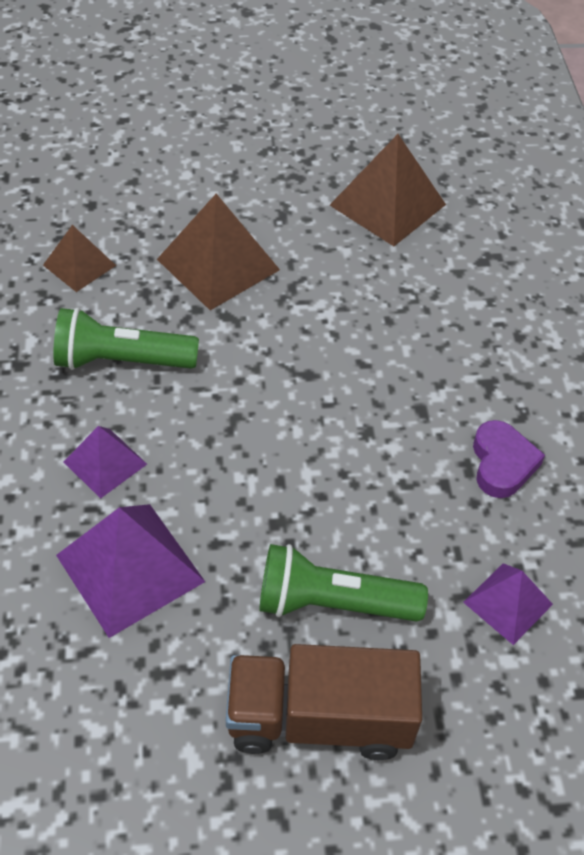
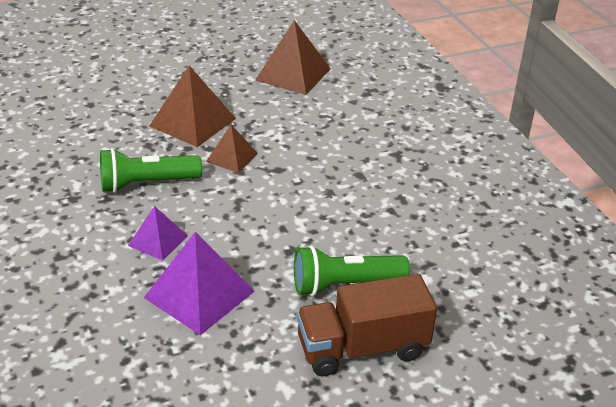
camera: 15 degrees left, 15 degrees down
(79, 265) = (95, 137): brown pyramid -> brown pyramid (232, 157)
(502, 463) = (422, 193): purple heart -> none
(508, 603) = (457, 262): purple pyramid -> none

